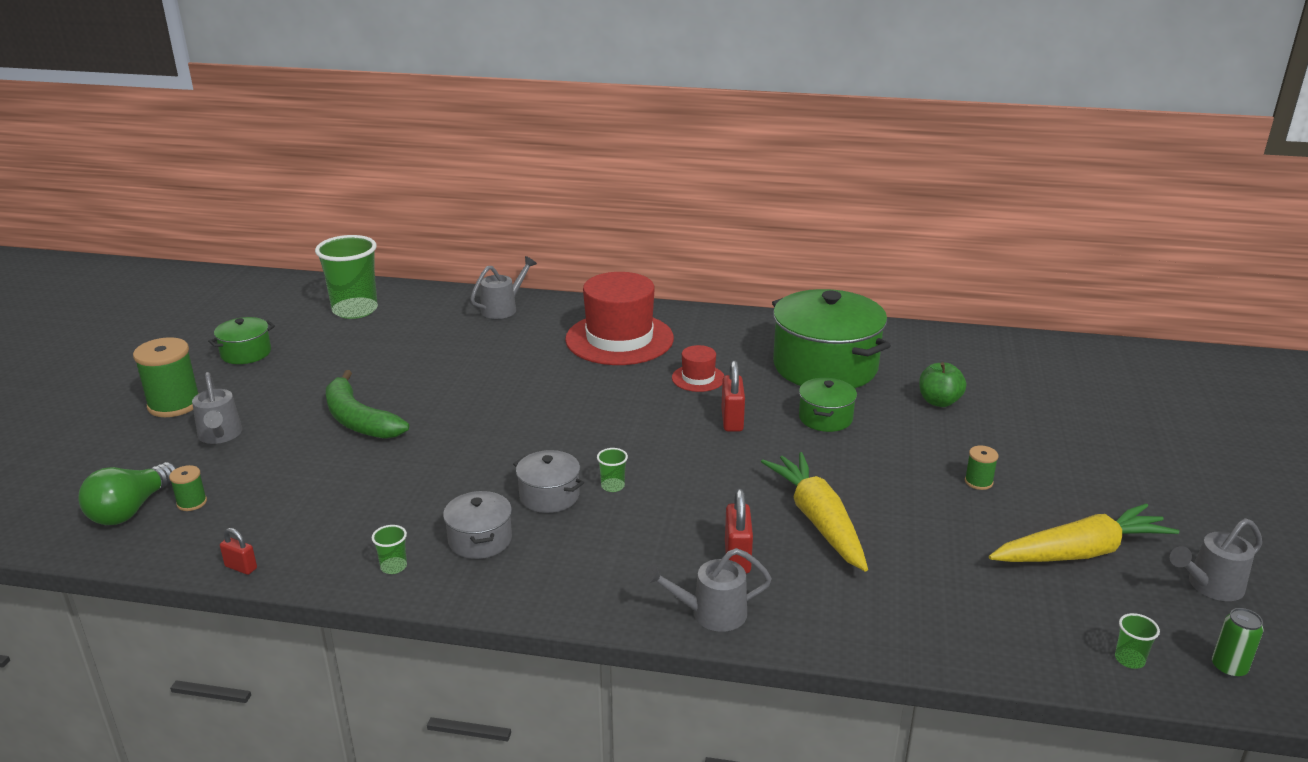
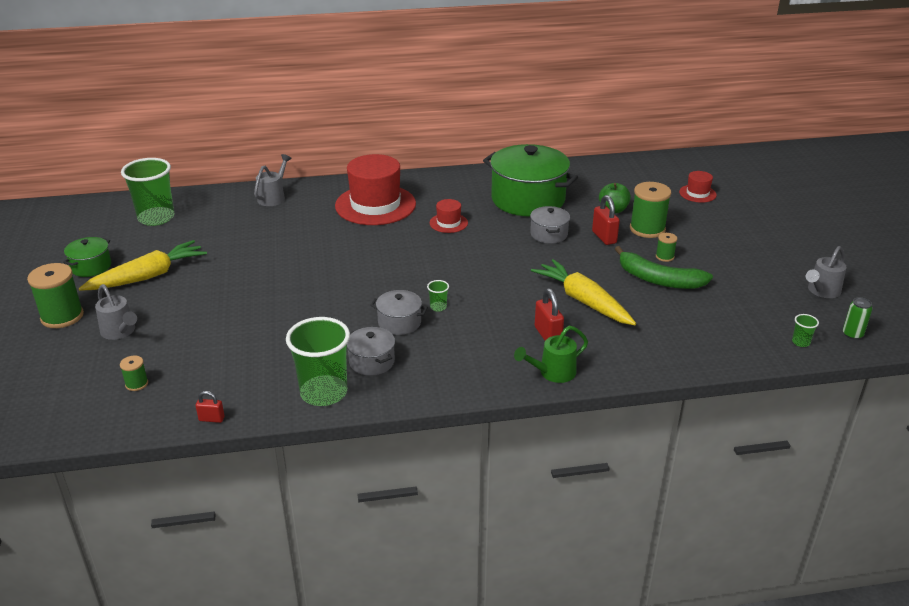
camera: 20 degrees left, 5 degrees up
(131, 510) = (91, 399): green light bulb -> none
(358, 420) = (221, 299): green banana -> green banana (658, 280)
(393, 567) = (324, 393): green cup -> green cup, size x2.48
(710, 614) = (552, 373): grey watering can -> green watering can
(732, 420) = (489, 247): red padlock -> red padlock (604, 237)
(825, 418) = (549, 234): green pot -> grey pot
(975, 437) = (647, 229): none -> green spool
(1080, 552) = (744, 287): yellow carrot -> yellow carrot (148, 276)
(1082, 401) = (697, 193): none -> red hat

